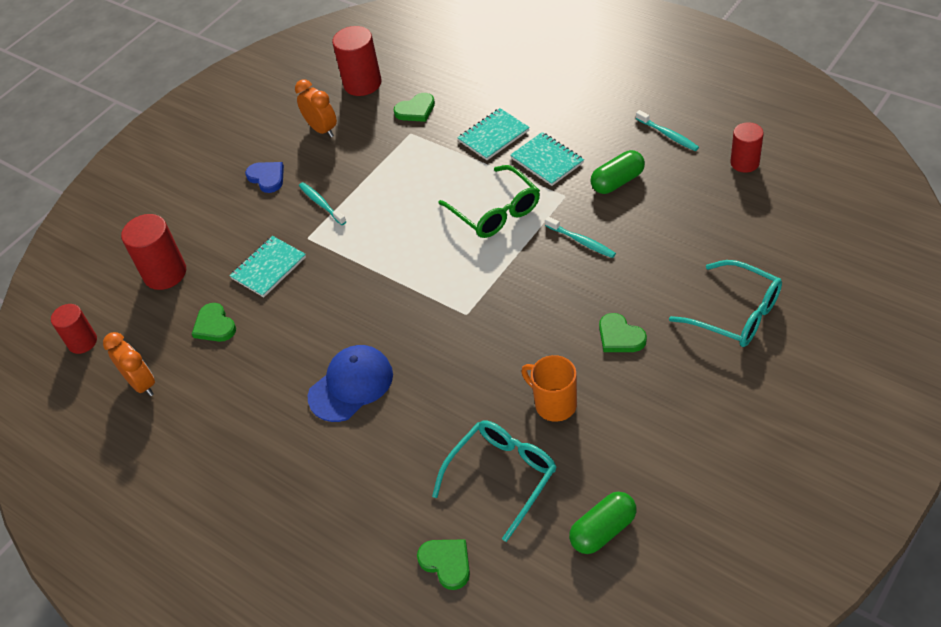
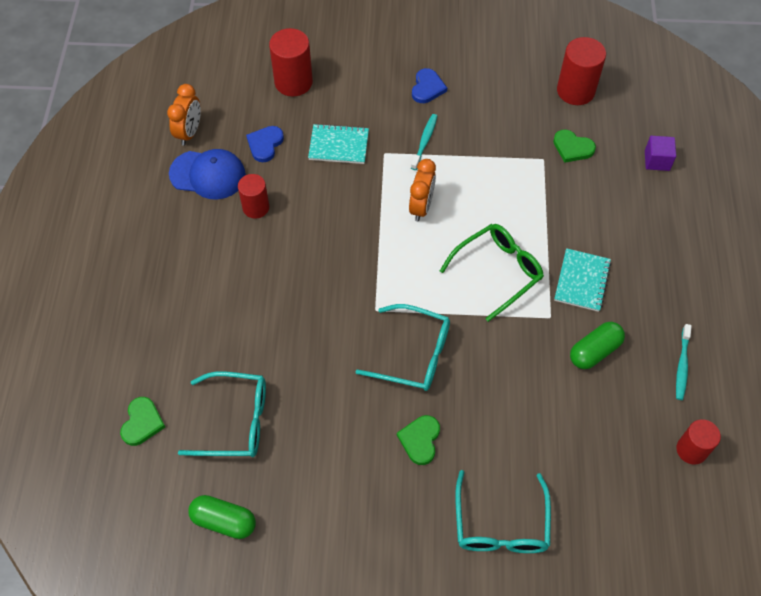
camera: 50 degrees right, 10 degrees up
(82, 342) = (204, 73): red cylinder -> red cylinder (256, 207)
(214, 325) = (265, 144): green heart -> blue heart
(322, 129) = (503, 93): orange clock -> orange clock (421, 207)
(351, 385) = (262, 268): blue cap -> blue cap (208, 174)
(473, 66) = (657, 160): none -> purple cube
(493, 136) = (583, 223): turquoise notebook -> none
(495, 211) = (497, 272): green glasses -> green glasses turned 150 degrees counterclockwise
(532, 305) = (413, 354): none -> turquoise glasses
(554, 404) = (323, 424): orange mug -> none
(581, 241) = (506, 357): turquoise toothbrush -> none
(617, 181) = (594, 351): green capsule -> green capsule turned 60 degrees counterclockwise

